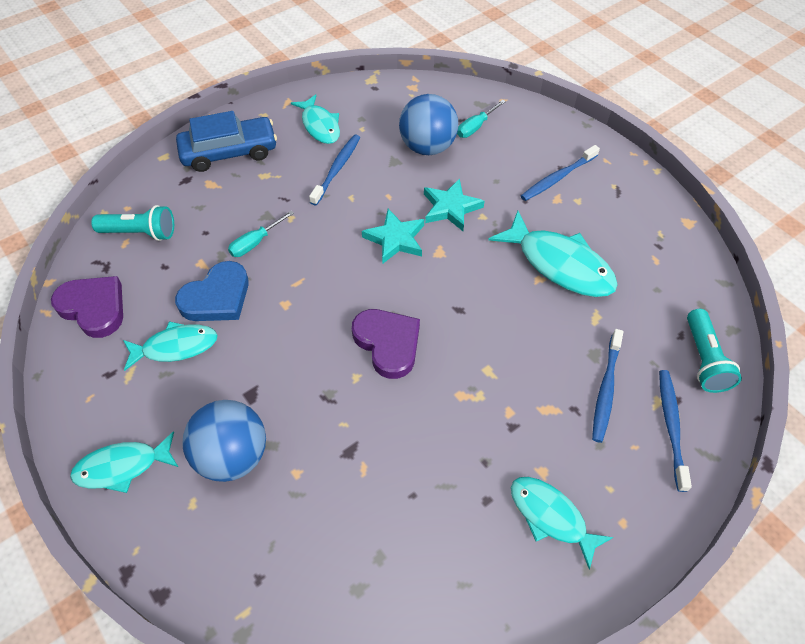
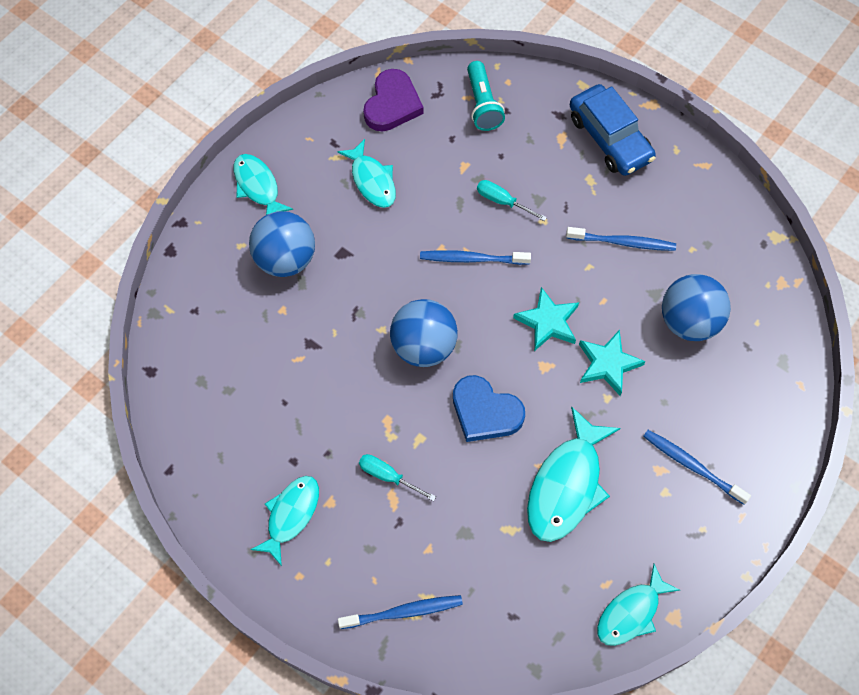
camera: 75 degrees right, 10 degrees up
(217, 297) = (431, 192): blue heart -> blue heart (485, 412)
(320, 126) = (680, 207): turquoise fish -> turquoise fish (631, 612)
(388, 343) = (423, 346): purple heart -> blue ball
(475, 127) = (741, 364): turquoise screwdriver -> turquoise screwdriver (388, 476)
(605, 390) = (427, 548): blue toothbrush -> blue toothbrush (471, 259)
(704, 359) = (489, 640): turquoise flashlight -> none

